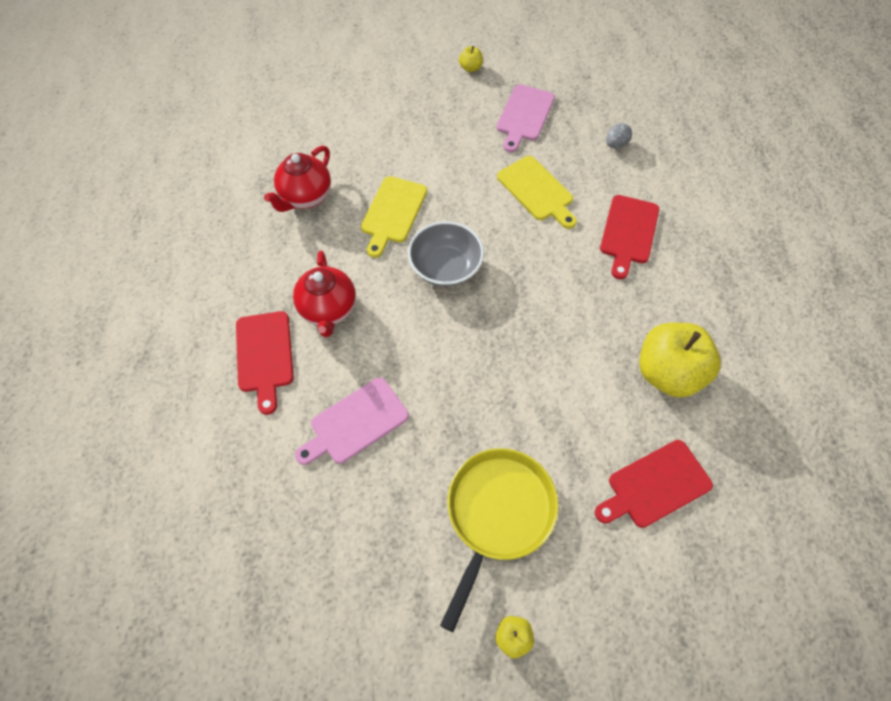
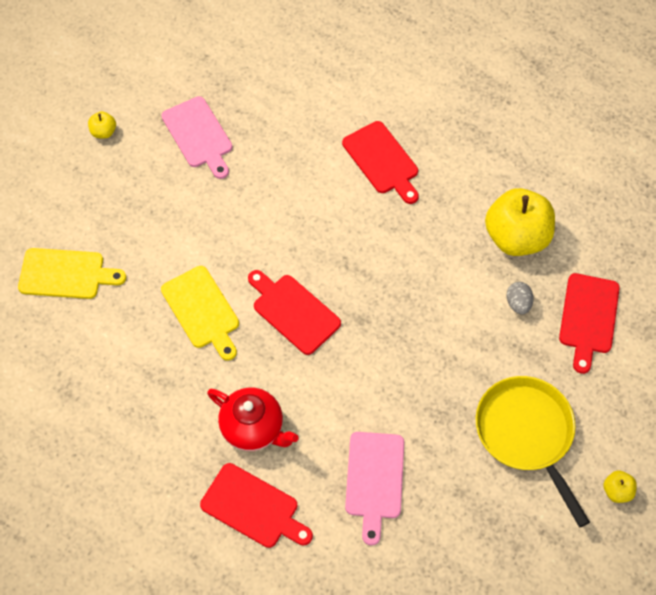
camera: 50 degrees left, 0 degrees up
(305, 197) = (118, 366): red teapot -> none
(445, 267) = (293, 312): grey bowl -> red cutting board
(537, 191) = (283, 189): yellow cutting board -> yellow cutting board (66, 274)
(615, 145) = (294, 98): grey egg -> grey egg (518, 303)

